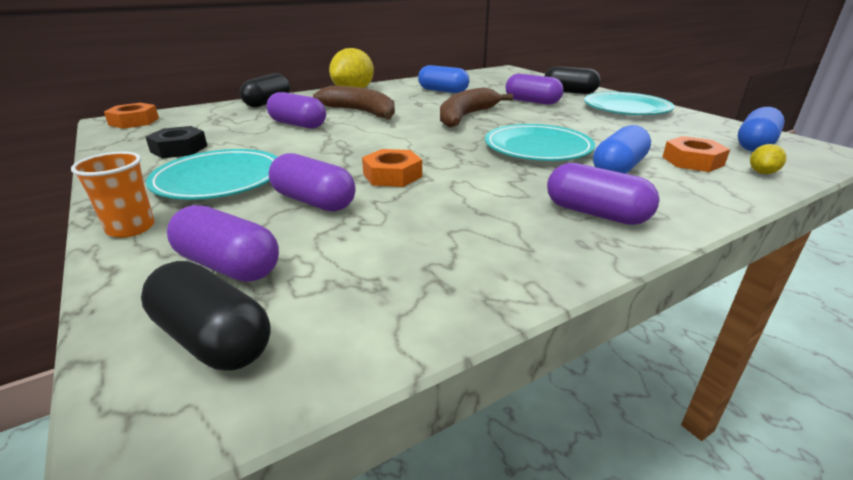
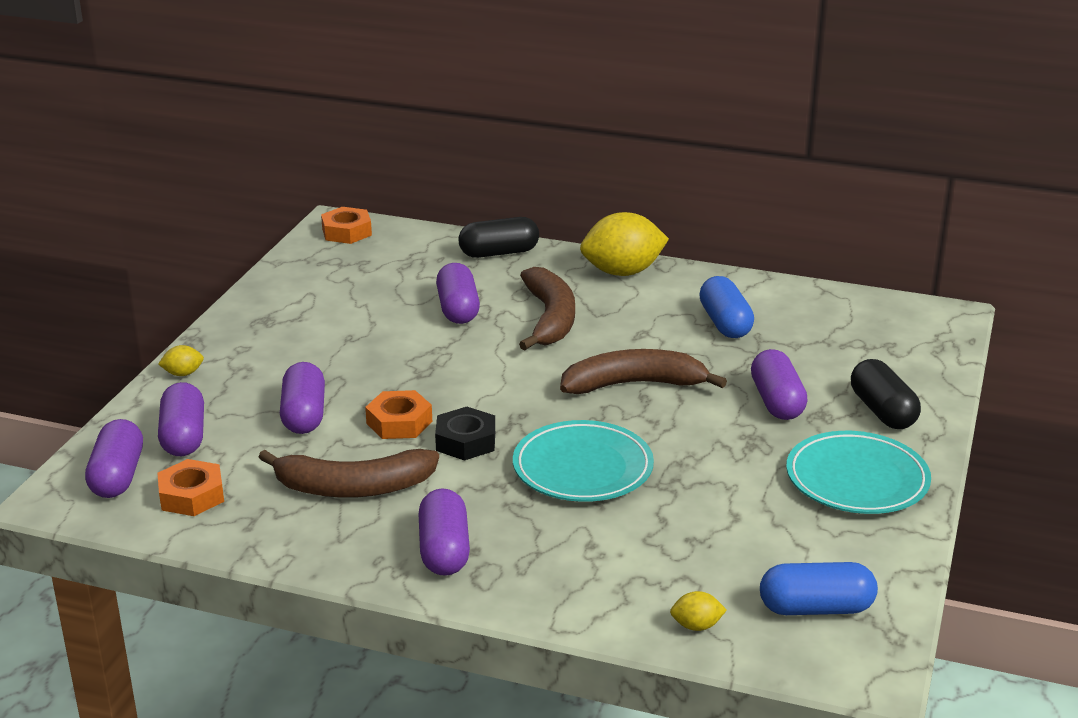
camera: 50 degrees right, 0 degrees up
(131, 228) = (183, 374): orange cup -> yellow lemon
(179, 149) = (320, 296): black nut -> black nut (465, 441)
(212, 339) = (117, 476): black capsule -> purple capsule
(219, 180) = (288, 354): turquoise plate -> none
(455, 218) = (352, 487): none -> brown banana
(618, 168) = (583, 533): blue capsule -> none
(692, 161) = (676, 574): orange nut -> orange nut (192, 495)

